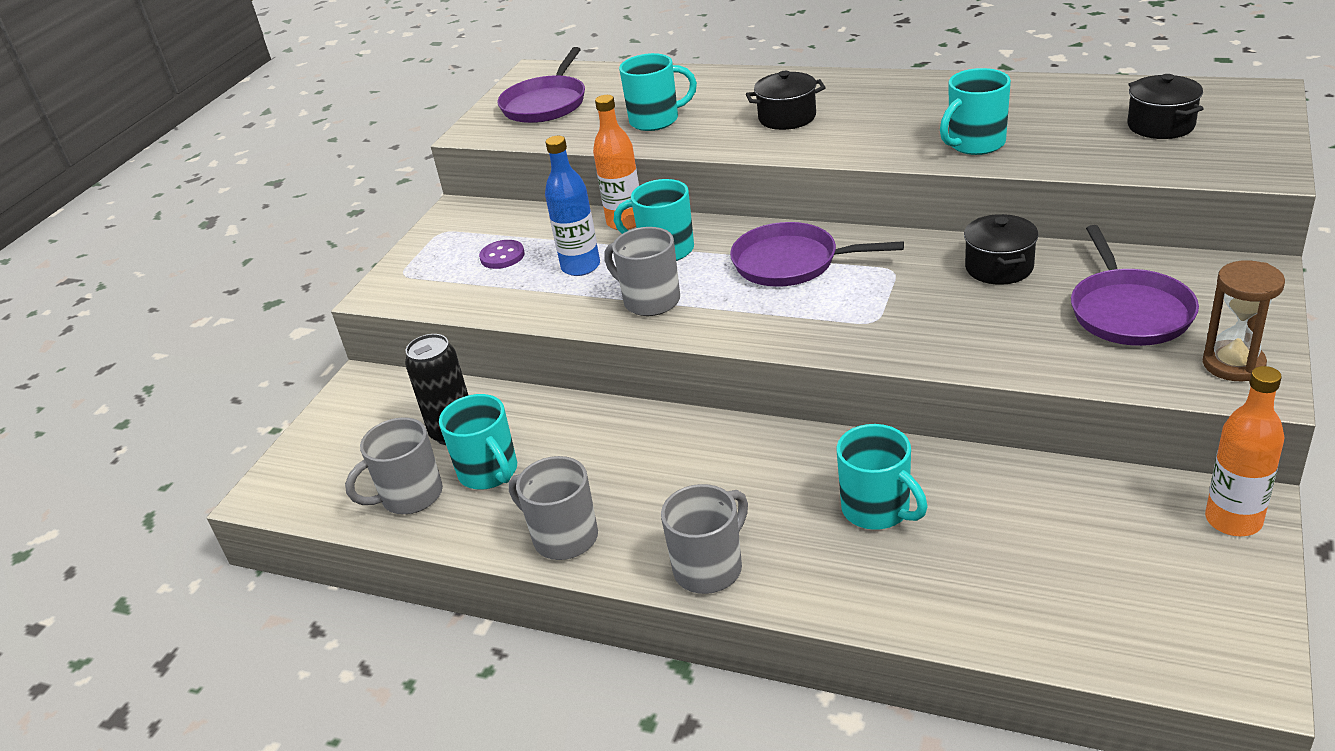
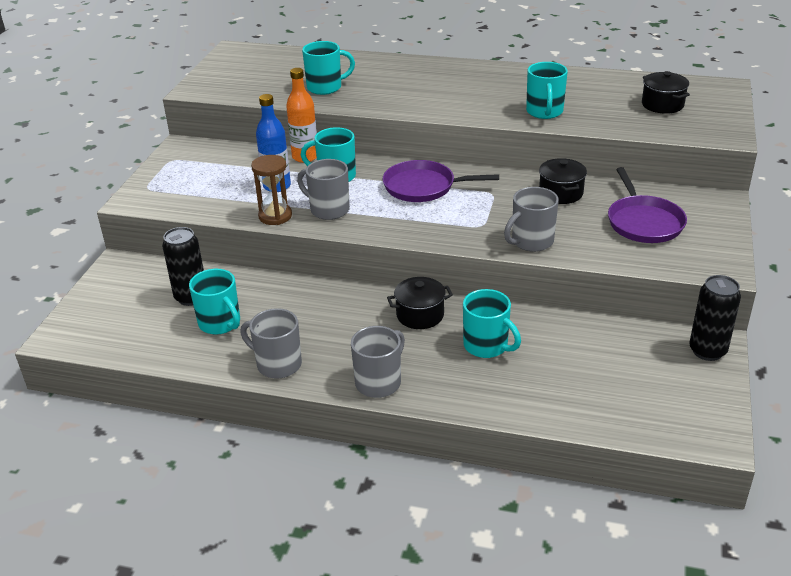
camera: 10 degrees left, 0 degrees up
(410, 496) = (165, 339): grey mug -> grey mug (531, 242)
(502, 256) = (219, 178): purple button -> none
(546, 104) = (244, 73): purple pan -> none
(787, 117) = (417, 89): black pot -> black pot (420, 315)
(975, 144) = (544, 112): turquoise mug -> turquoise mug turned 45 degrees counterclockwise
(1233, 364) = (708, 255): brown hourglass -> brown hourglass (275, 216)
(1233, 520) = (707, 351): orange bottle -> black can

